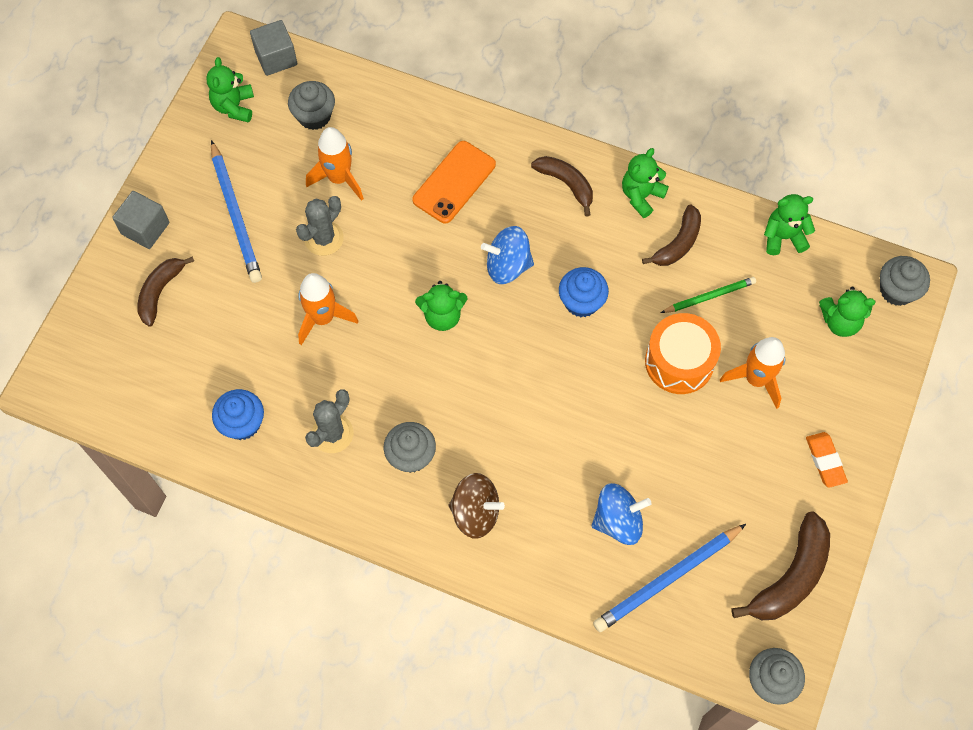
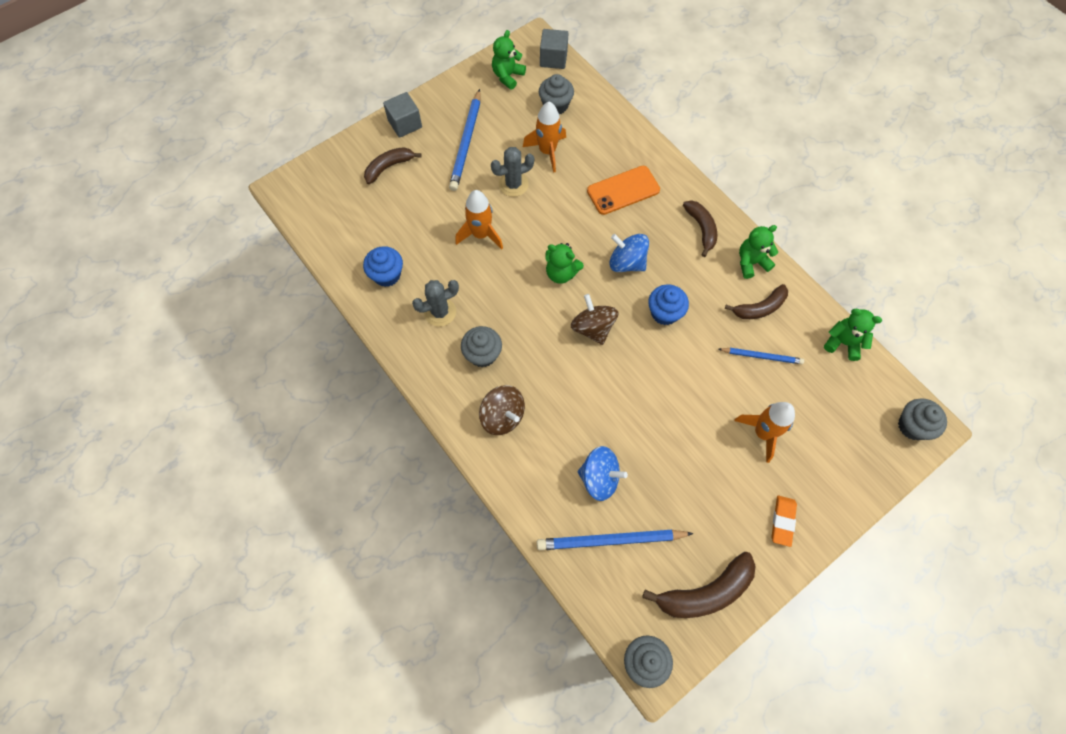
camera: 30 degrees right, 0 degrees up
(514, 360) = (593, 328): none -> brown spinning top
(679, 362) = (711, 390): orange drum -> none
(709, 296) = (761, 356): green pencil -> blue pencil
(840, 321) = (853, 425): green teddy bear -> none

